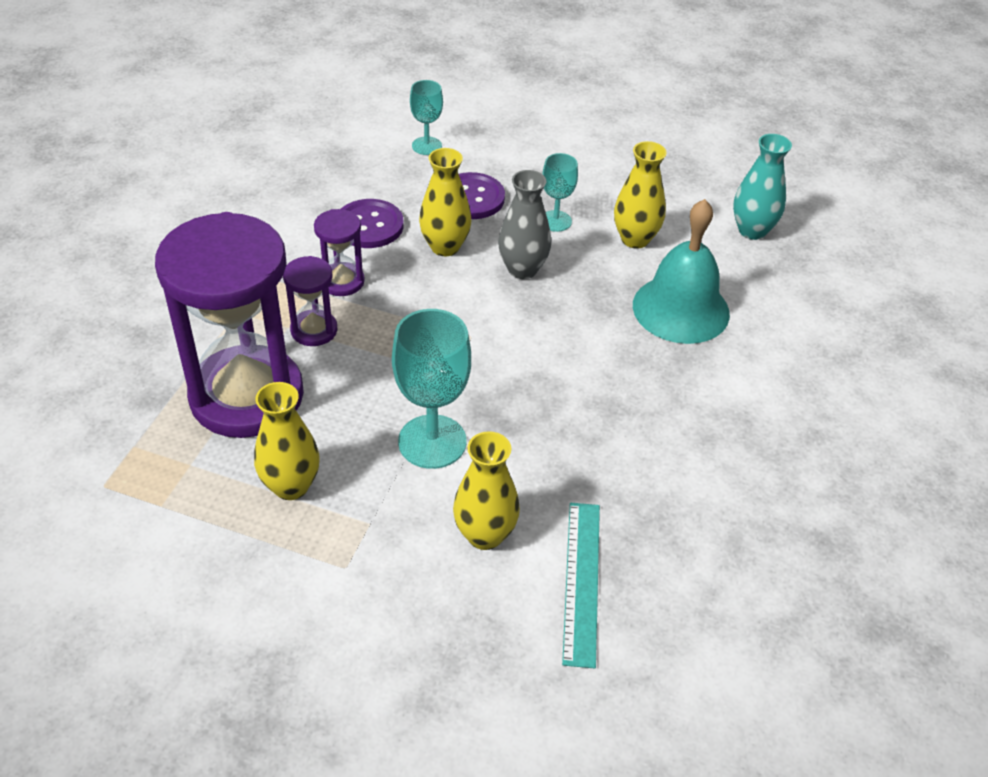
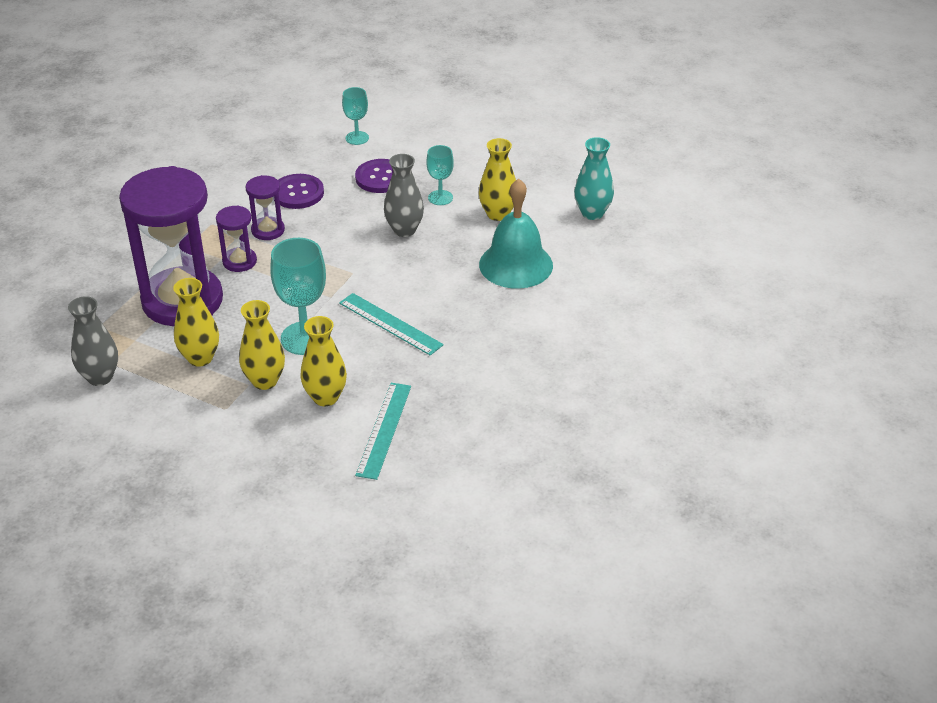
camera: 10 degrees right, 5 degrees down
(149, 531) = (100, 377): none -> grey vase
(445, 247) = (350, 211): yellow vase -> yellow vase (265, 381)
(543, 410) = (390, 324): none -> turquoise ruler

